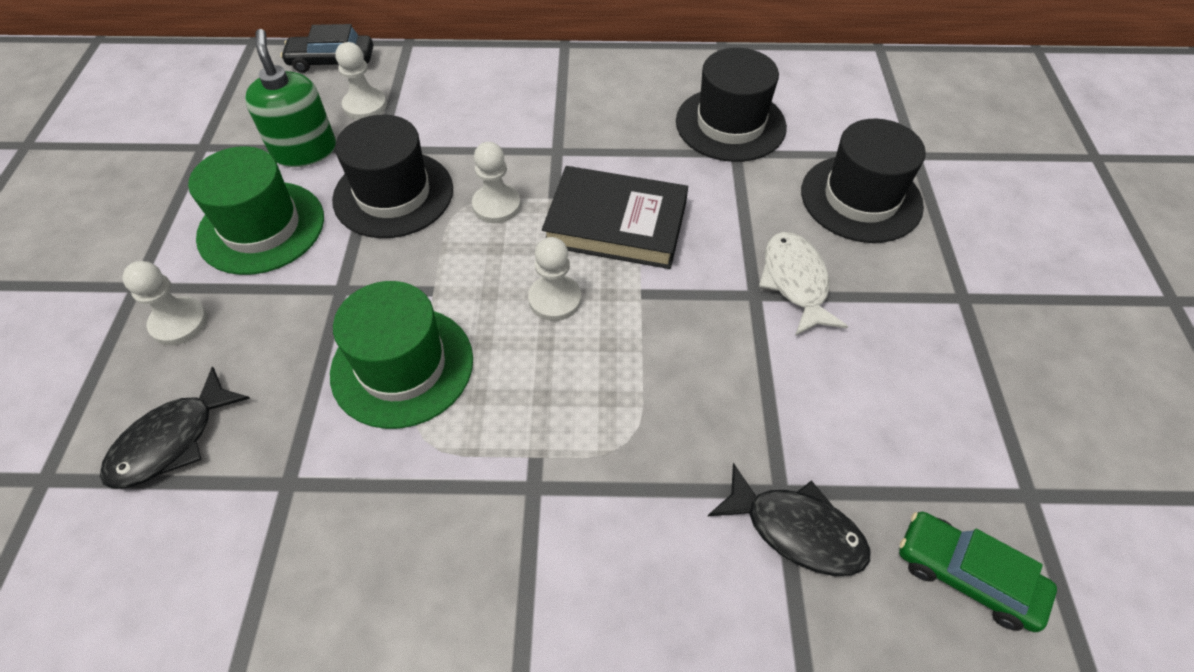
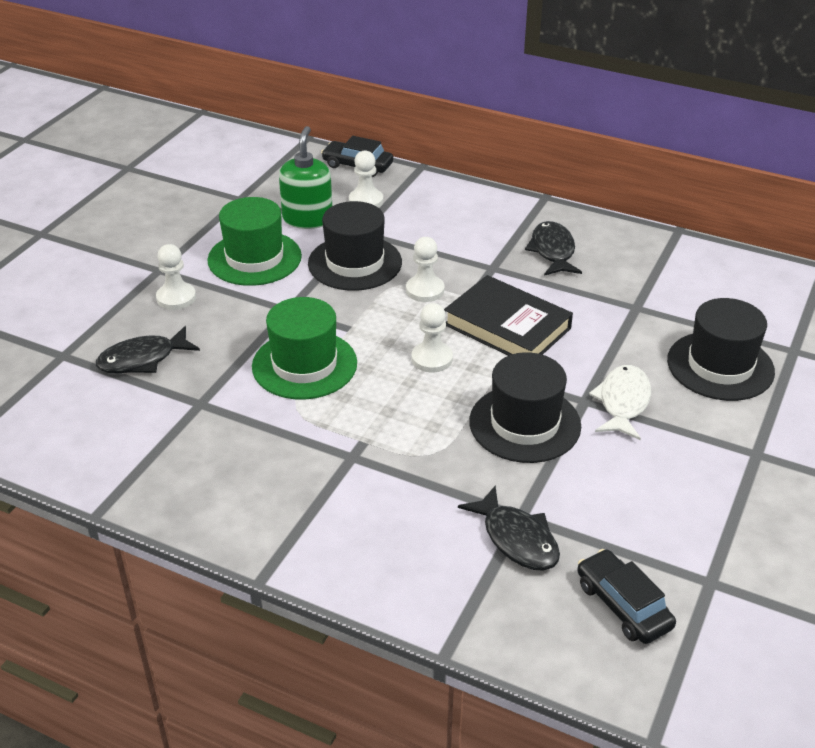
camera: 25 degrees right, 15 degrees down
(610, 109) = (552, 251): none -> black fish
(730, 124) = (645, 287): black hat -> black hat (525, 424)
(966, 575) = (623, 605): green car -> black car

